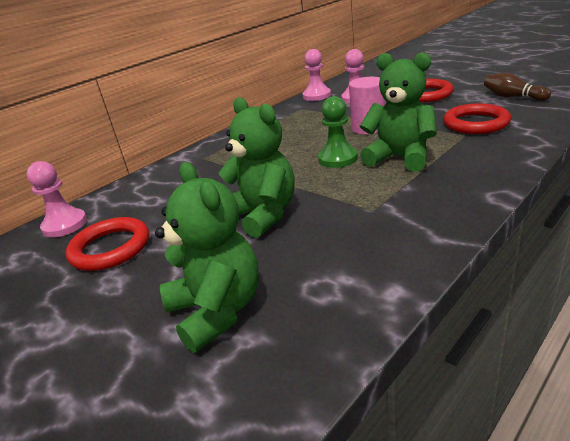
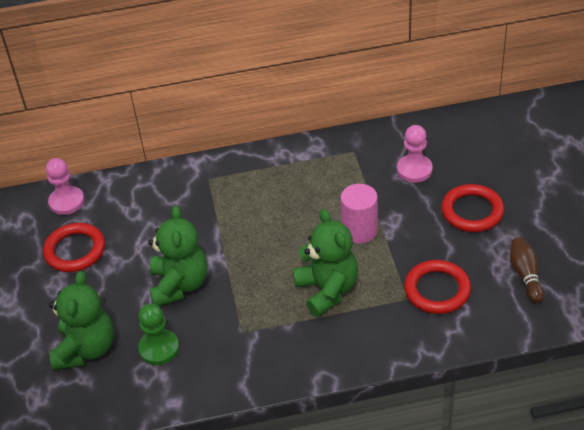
camera: 35 degrees right, 15 degrees up
(317, 96) = (392, 136): pink pawn -> none
(338, 159) = (289, 257): green pawn -> green pawn (159, 348)

